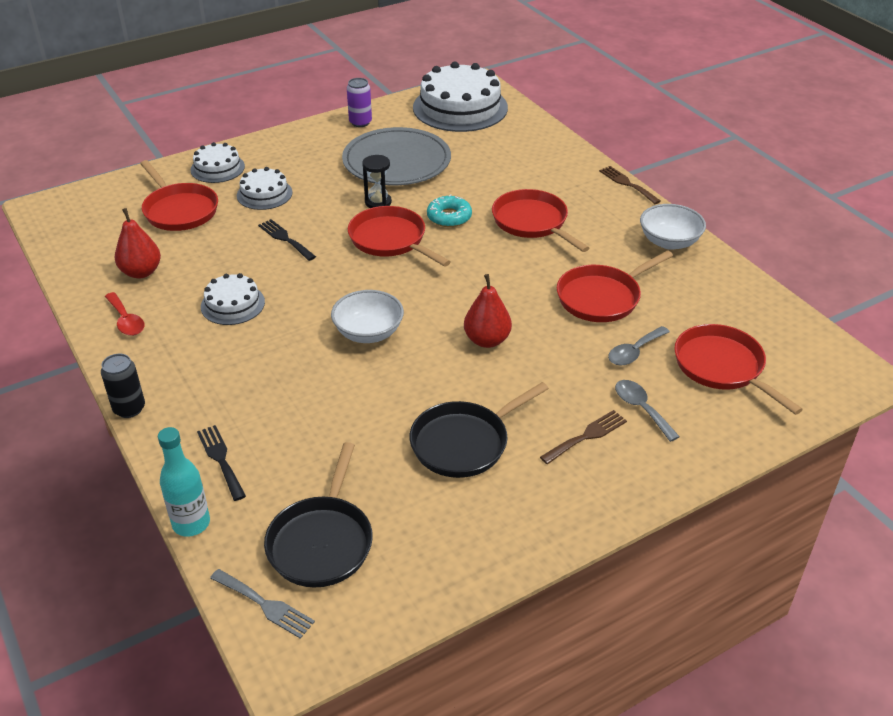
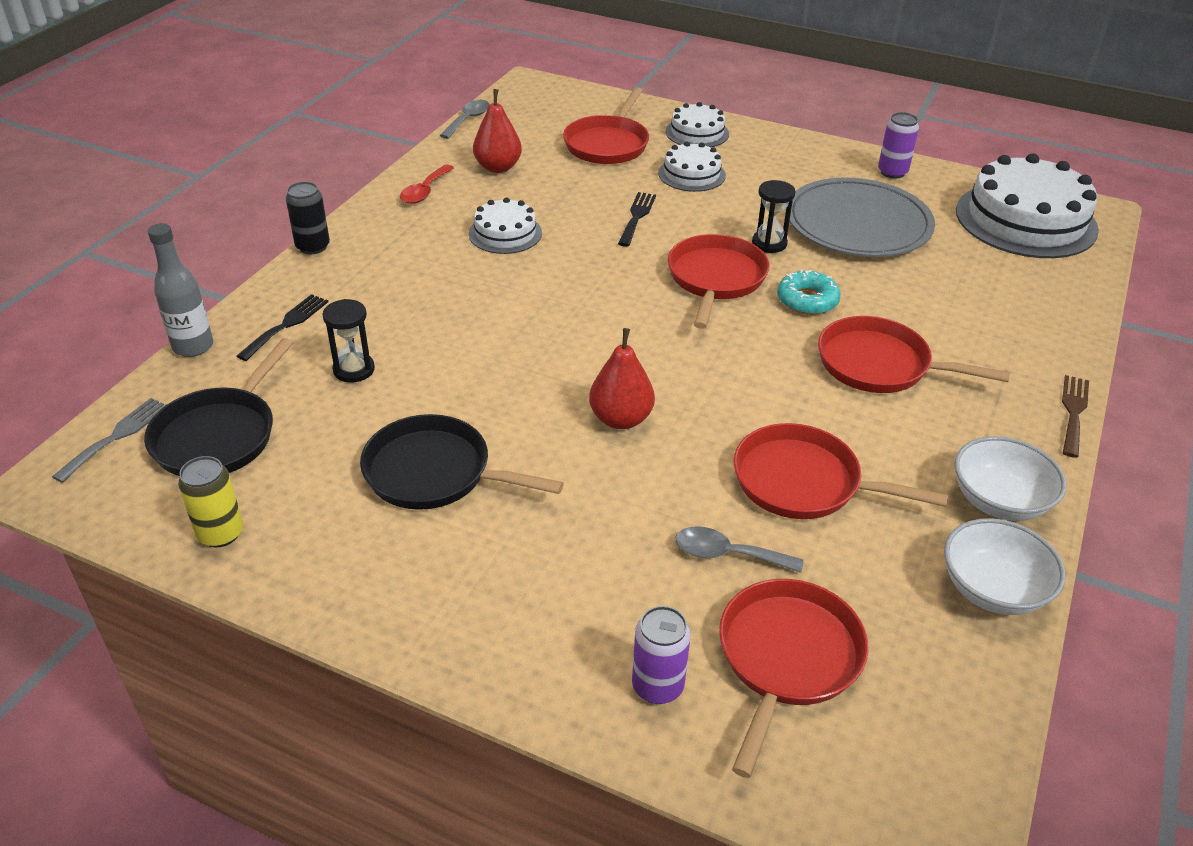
camera: 55 degrees right, 0 degrees up
(191, 523) = (193, 346): turquoise bottle -> grey bottle
(265, 605) = (116, 436): grey fork -> grey fork turned 150 degrees counterclockwise
(315, 442) = (354, 370): none -> black hourglass
(322, 542) = (219, 435): black pan -> black pan turned 45 degrees counterclockwise
(368, 333) = (547, 331): white bowl -> white bowl (992, 589)
(434, 573) = (221, 533): none -> yellow can
(532, 222) = (880, 365): red pan -> red pan turned 90 degrees counterclockwise
(586, 436) = (528, 571): brown fork -> none
(641, 408) = (623, 603): grey spoon -> grey spoon (468, 120)
(709, 423) = (657, 686): none -> purple can

